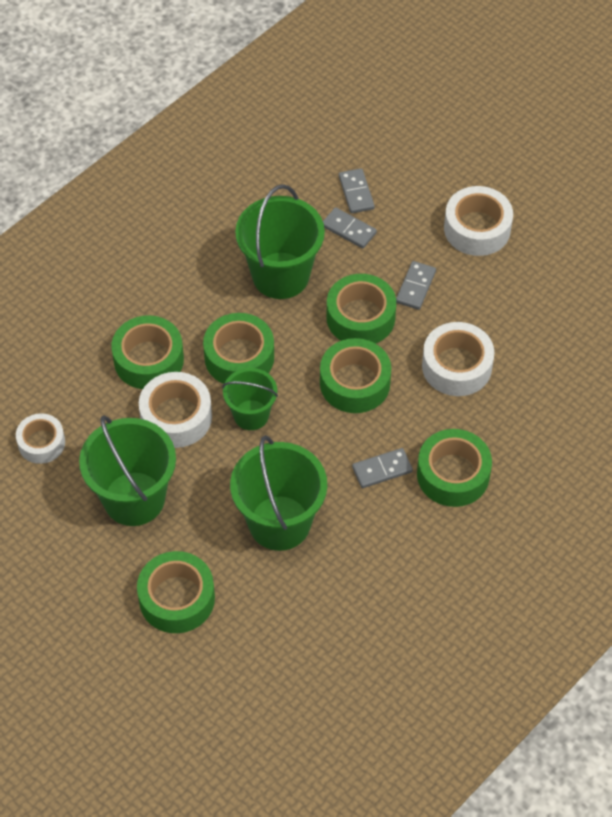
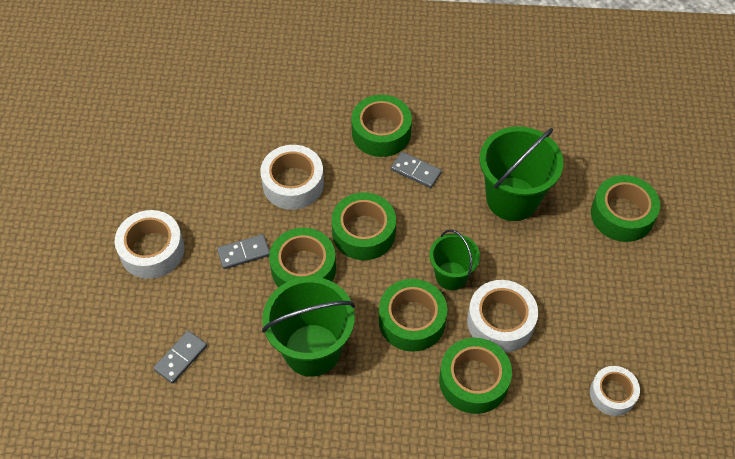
camera: 130 degrees left, 0 degrees up
(134, 498) = (586, 295): green bucket -> none
(348, 230) = (225, 335): grey domino -> none

